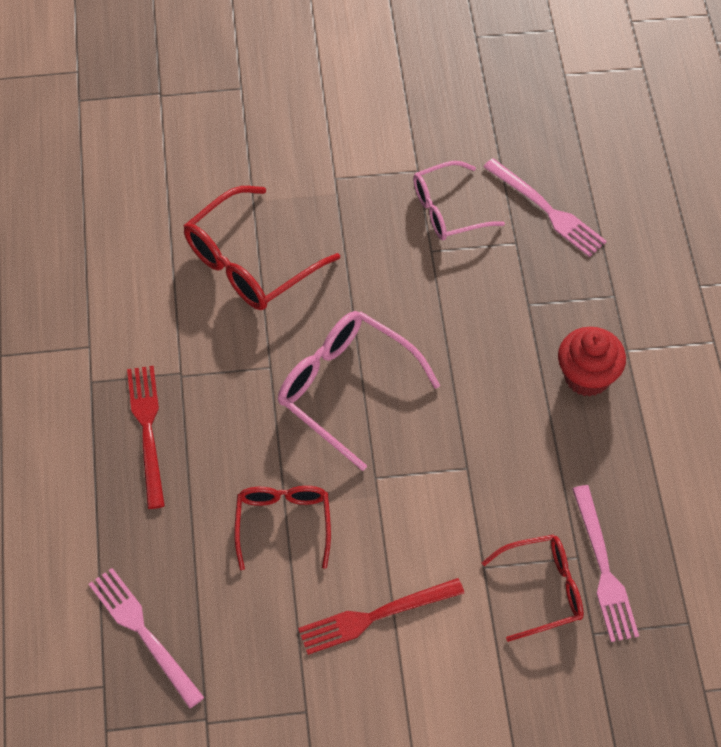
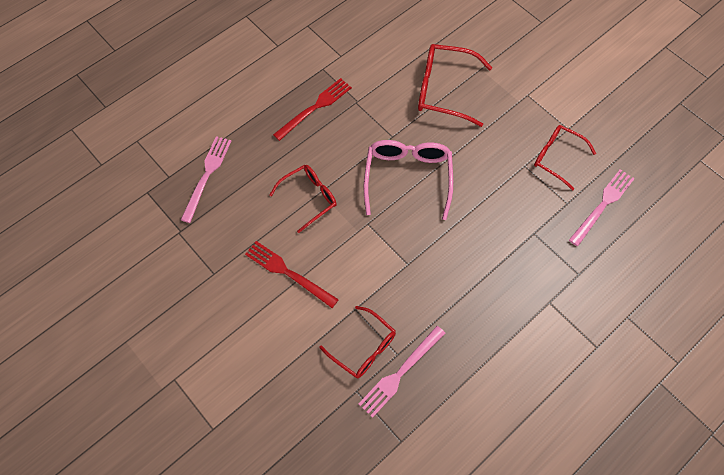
camera: 55 degrees right, 5 degrees up
(447, 210) = (557, 157): pink glasses -> red glasses
(546, 210) = (602, 205): pink fork -> pink fork turned 150 degrees counterclockwise
(587, 376) = (514, 291): red cupcake -> none

